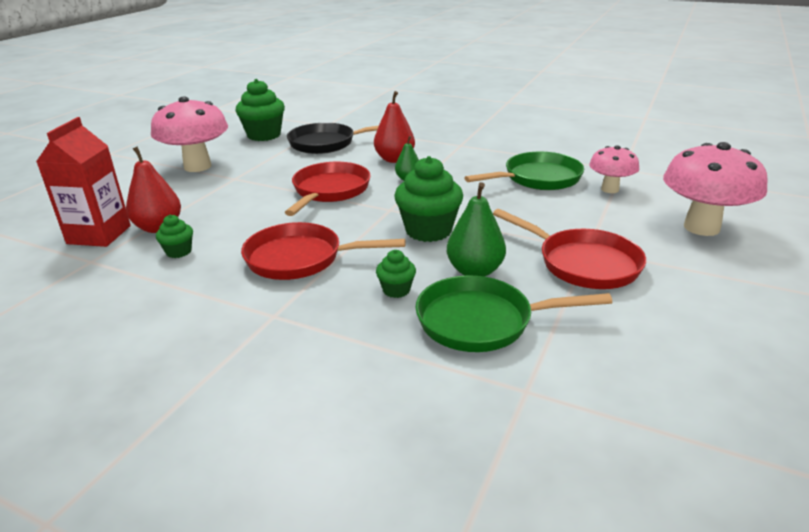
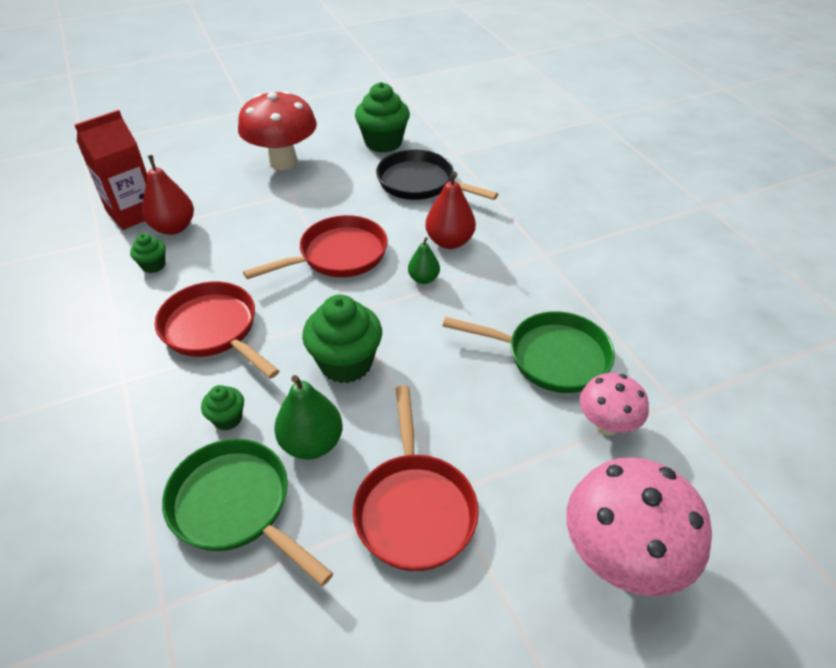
camera: 40 degrees right, 15 degrees up
(197, 166) = (283, 162): pink mushroom -> red mushroom

